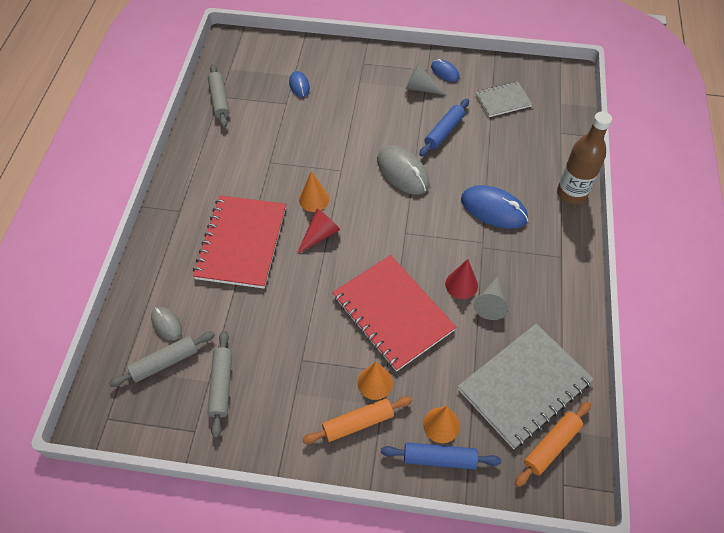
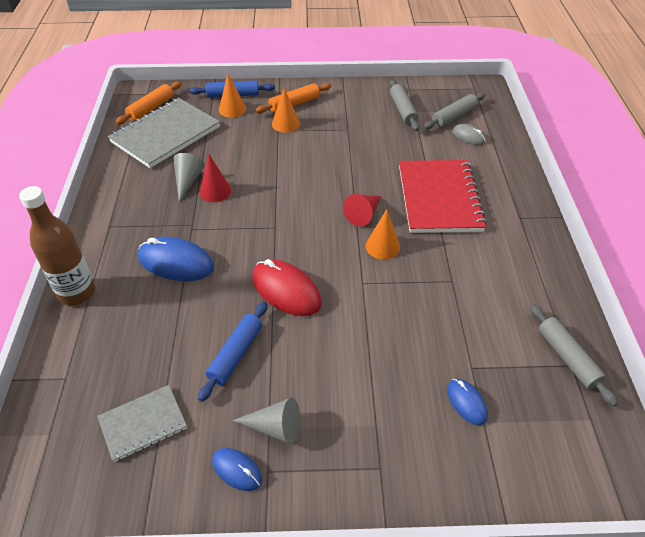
camera: 170 degrees right, 10 degrees down
(393, 313) = (278, 164): red notebook -> none
(402, 172) = (286, 290): grey mouse -> red mouse

